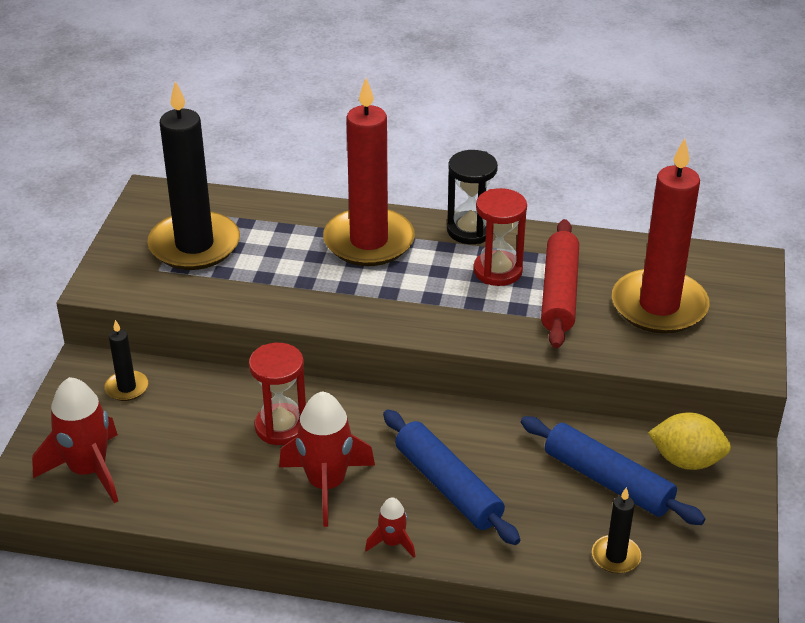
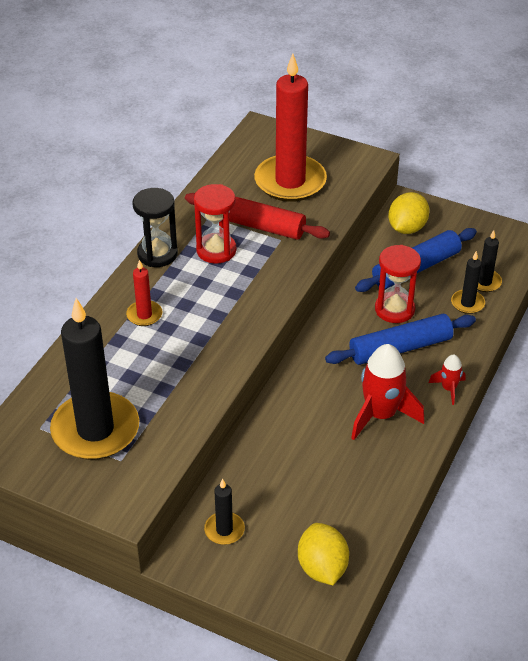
camera: 75 degrees left, 5 degrees up
(88, 470) = (322, 568): red rocket -> yellow lemon
(281, 427) = (308, 432): red hourglass -> red hourglass (394, 309)
(369, 241) = (144, 315): red candle -> red candle, size x0.45
(563, 543) = (467, 303): none -> black candle

